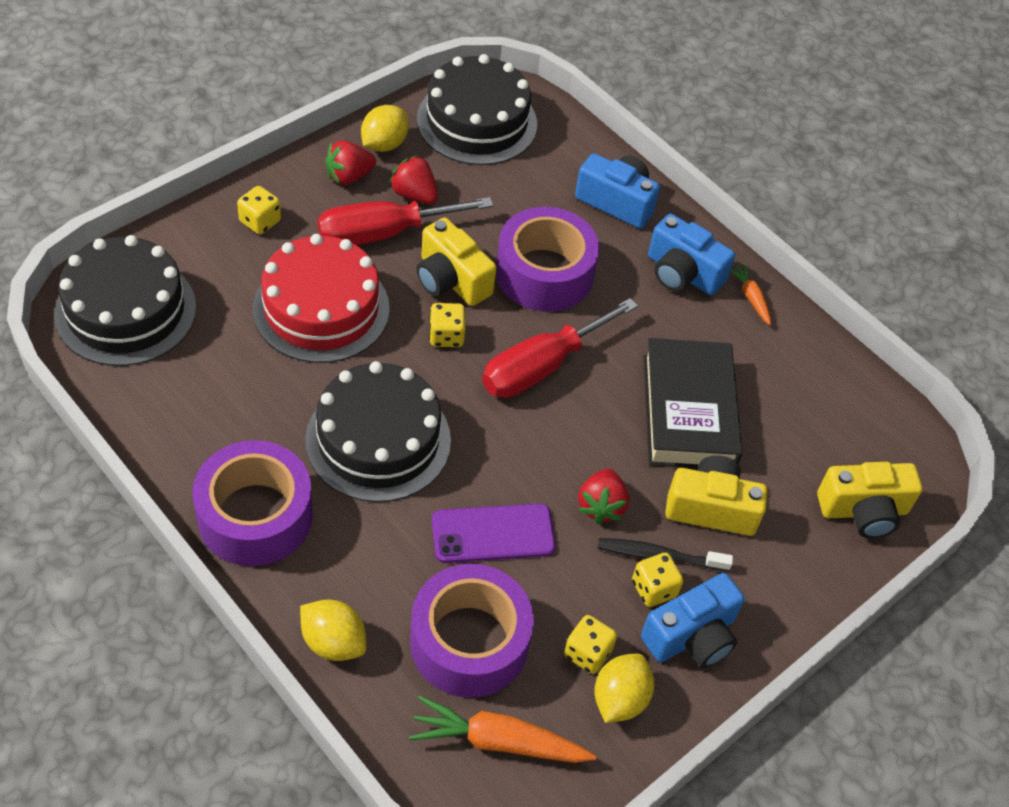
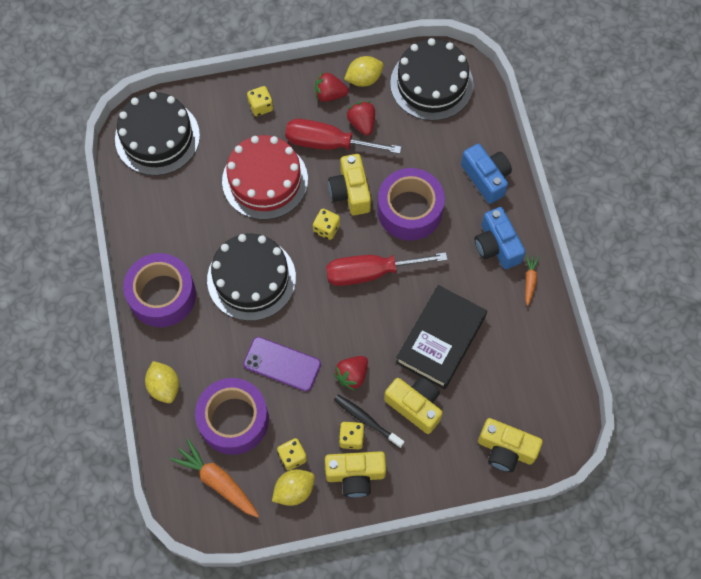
camera: 35 degrees right, 15 degrees up
(692, 636) = (355, 475): blue camera -> yellow camera

